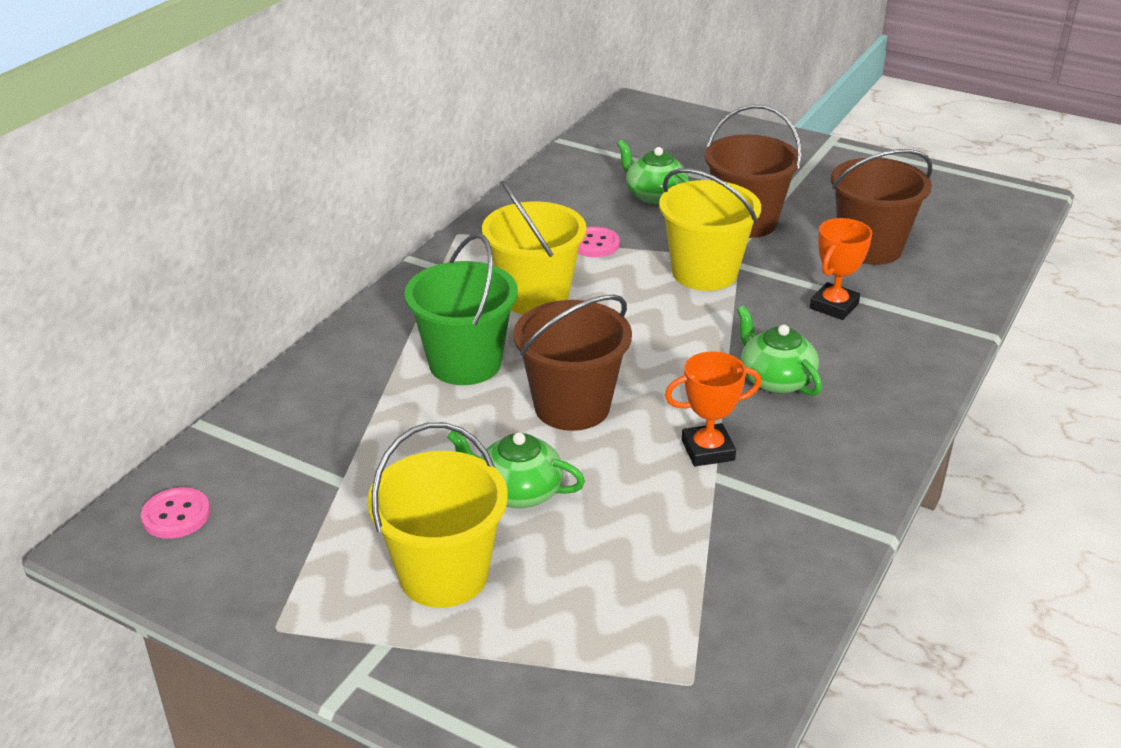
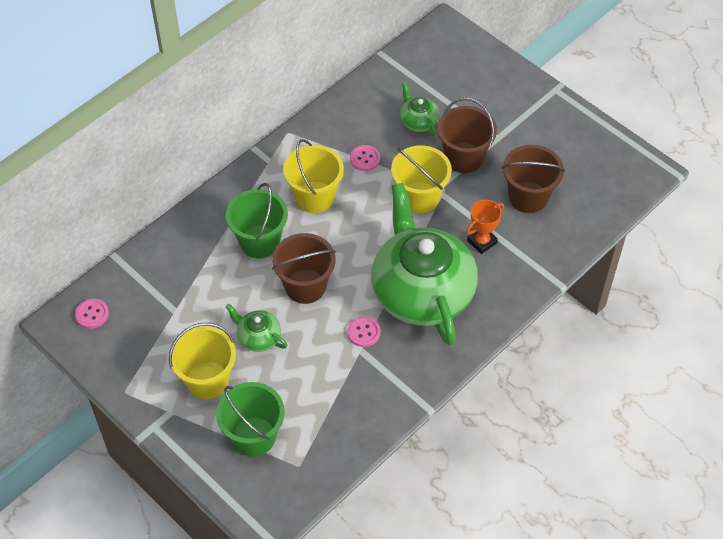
camera: 15 degrees right, 20 degrees up
(575, 650) = (254, 436): none -> green bucket
(708, 450) = (364, 332): orange trophy -> pink button
(775, 379) = (421, 291): green teapot -> green teapot, size x2.44

